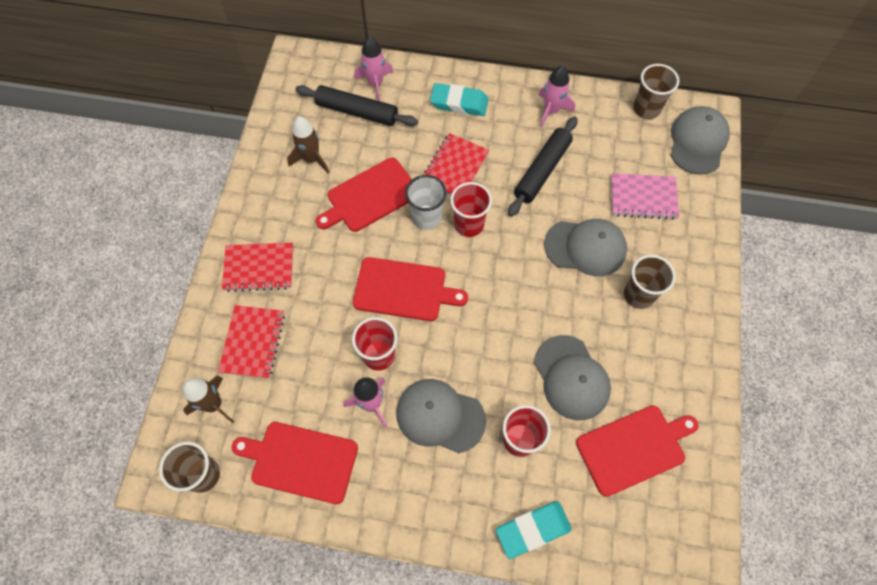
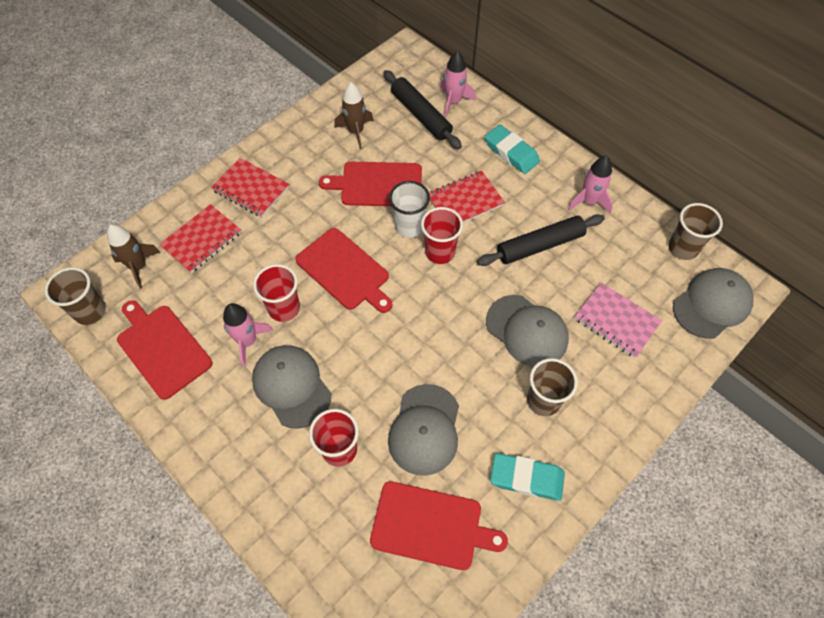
camera: 35 degrees right, 5 degrees down
(533, 529) = (289, 529): turquoise eraser -> turquoise eraser (526, 478)

